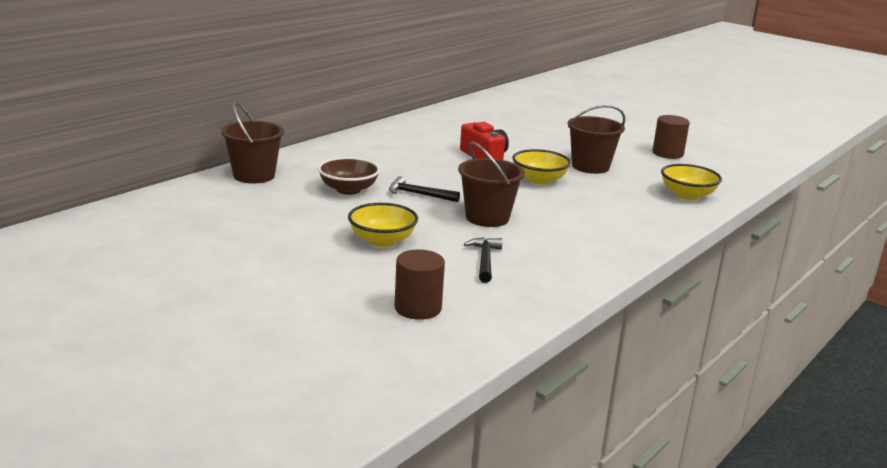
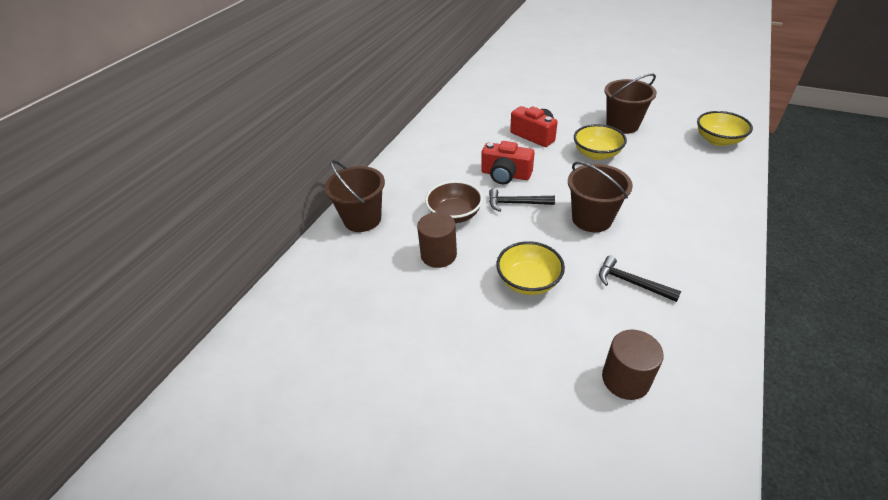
camera: 10 degrees left, 20 degrees up
(426, 175) = (505, 175): none -> red camera
(485, 260) = (631, 282): black hammer -> black hammer turned 45 degrees counterclockwise
(667, 153) = (665, 92): brown cylinder -> brown cylinder (438, 255)

